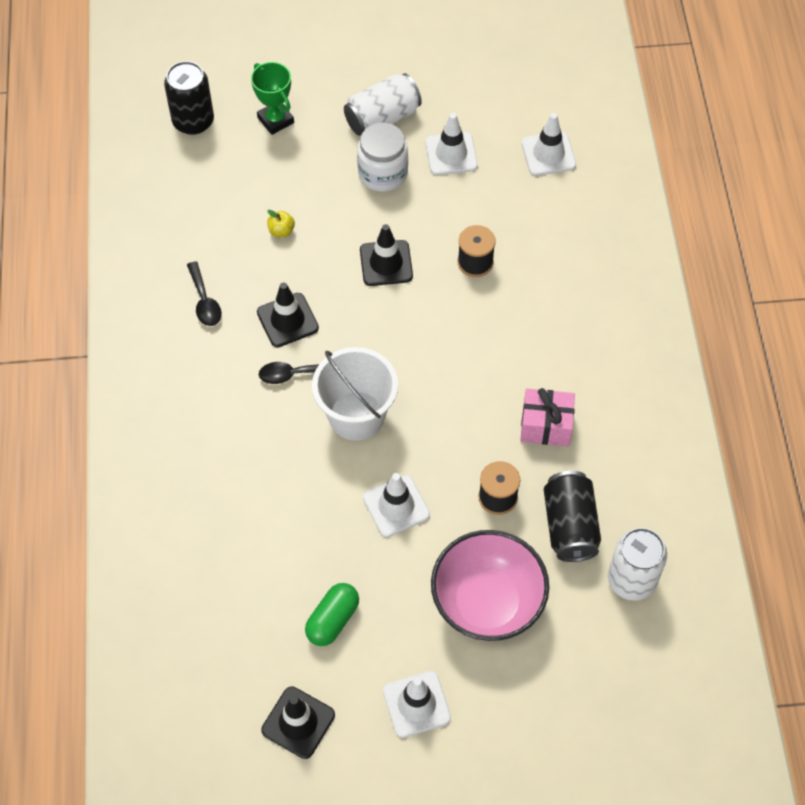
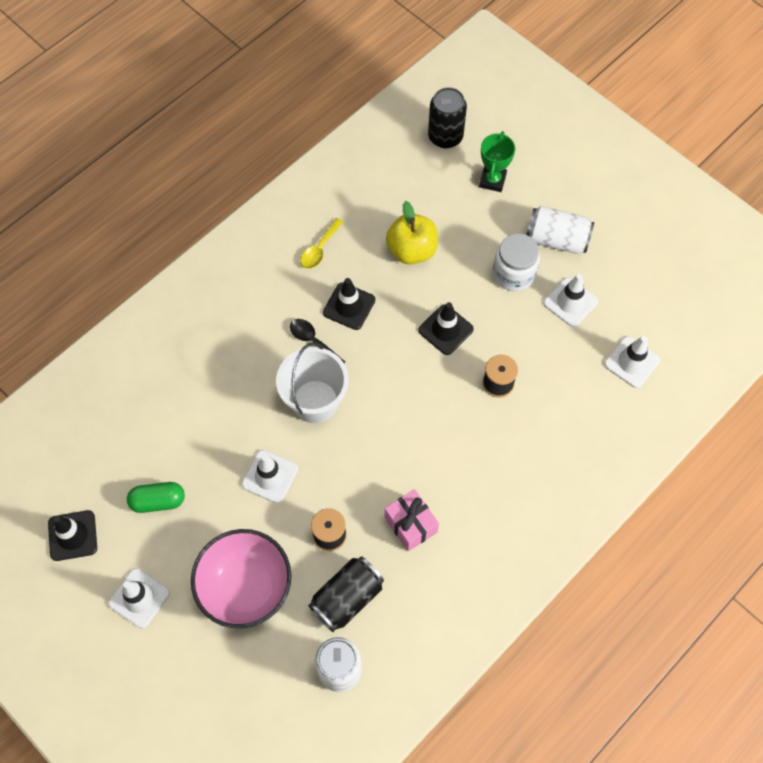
camera: 50 degrees right, 5 degrees up
(204, 301) = (319, 249): black spoon -> yellow spoon
(281, 231) = (412, 250): yellow apple -> yellow apple, size x2.22

